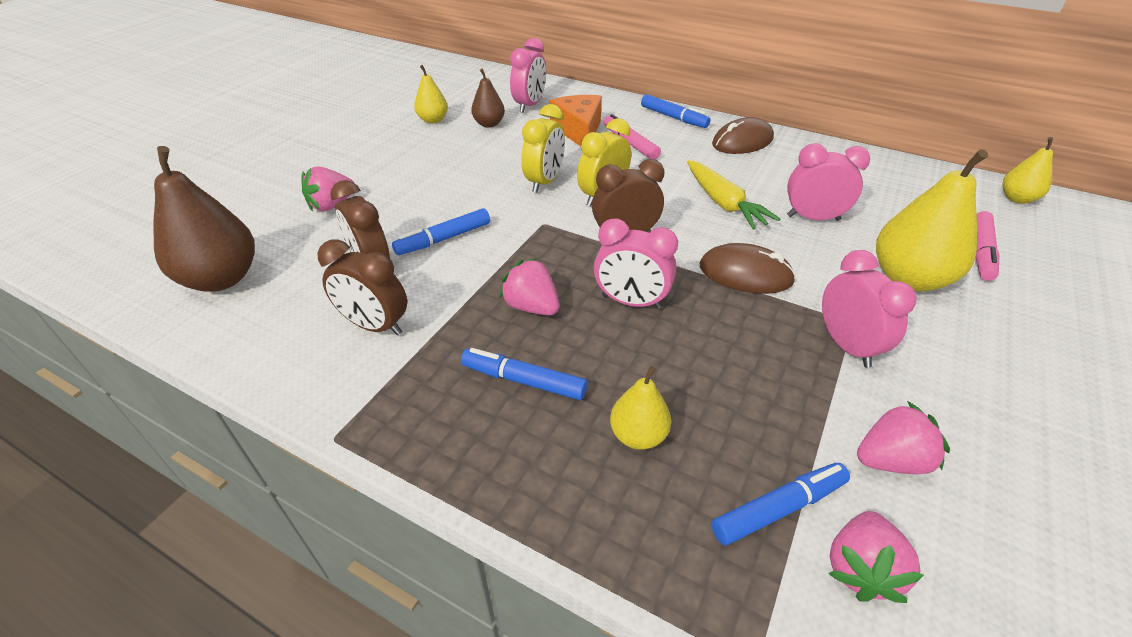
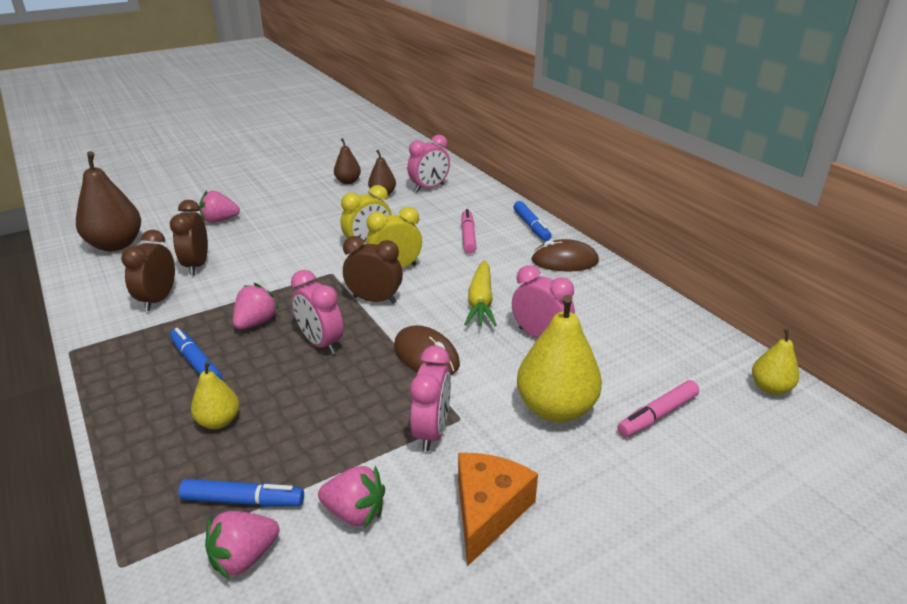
camera: 30 degrees right, 10 degrees down
(375, 326) = (158, 300): brown clock -> brown clock turned 45 degrees clockwise
(433, 120) = (348, 181): yellow pear -> brown pear
(443, 239) = (257, 262): blue marker -> none
(531, 306) = (256, 322): pink strawberry -> pink strawberry turned 45 degrees clockwise
(578, 131) = (441, 216): orange cheese -> orange cheese (488, 511)

